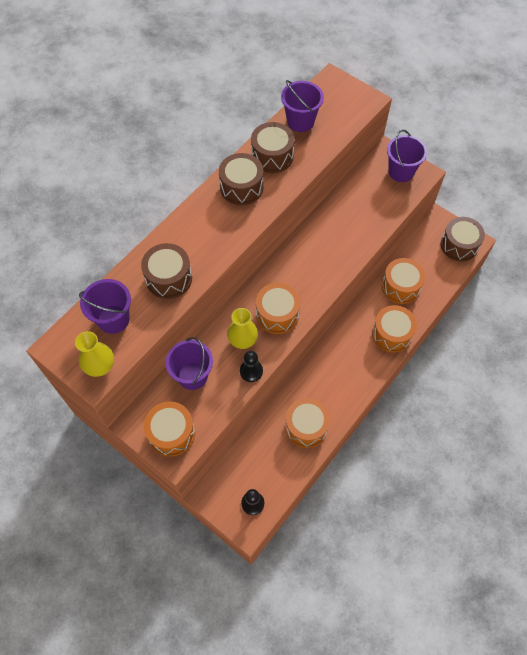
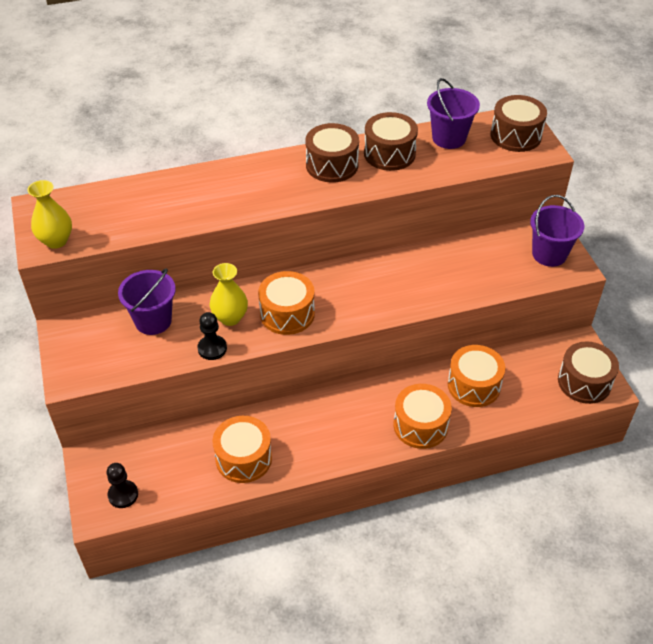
camera: 35 degrees right, 15 degrees down
(113, 319) = (105, 211): purple bucket -> none
(169, 278) = (187, 204): brown drum -> brown drum (515, 135)
(171, 433) = (86, 357): orange drum -> none

